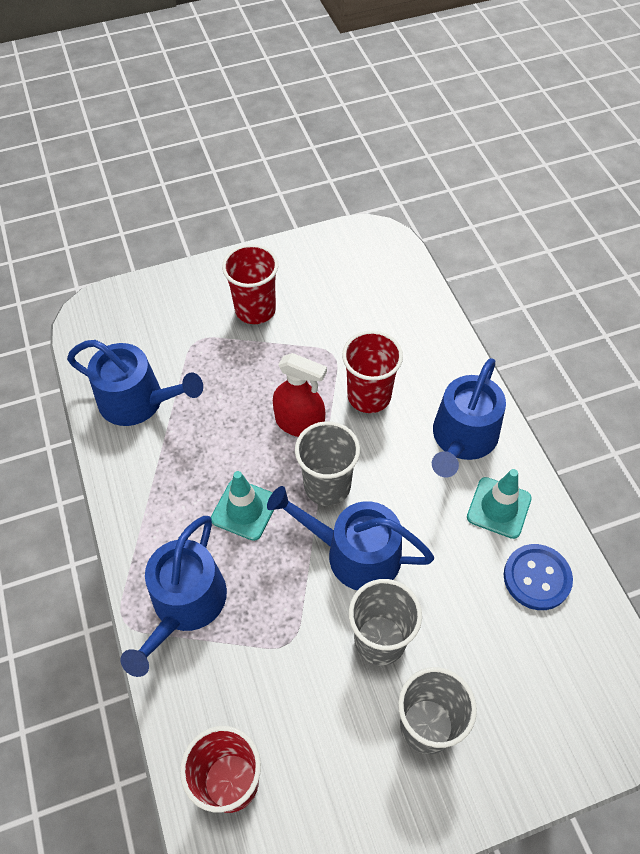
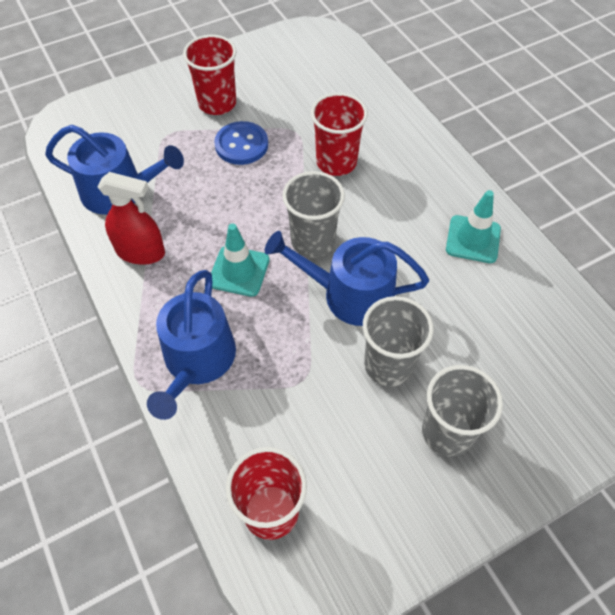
camera: 10 degrees left, 0 degrees up
(300, 423) = (277, 192): red spray bottle -> red spray bottle (140, 252)
(462, 438) = (428, 187): blue watering can -> none
(537, 578) = (519, 292): blue button -> blue button (241, 145)

